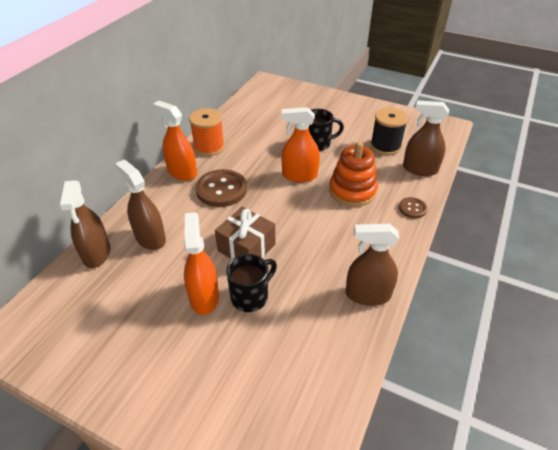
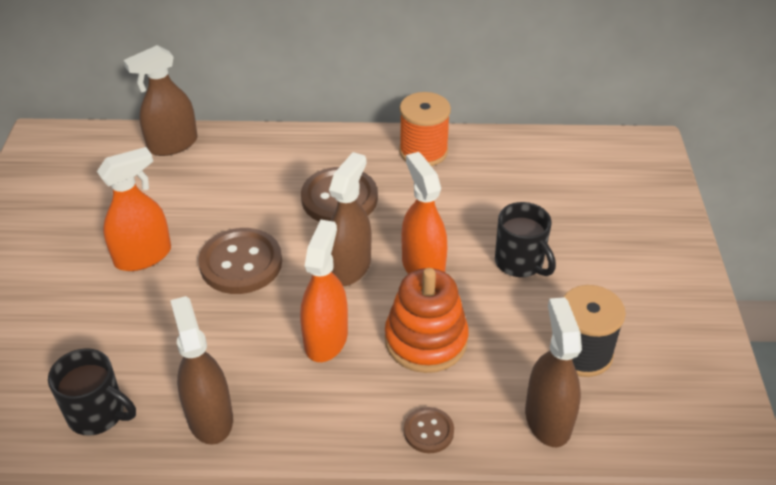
camera: 65 degrees right, 0 degrees up
(150, 238) = (216, 174): brown spray bottle -> brown spray bottle (349, 267)
(182, 172) = (351, 149): orange spray bottle -> orange spray bottle (326, 339)
(246, 247) = (241, 263): brown gift -> brown button
(250, 296) = (159, 297): black mug -> black mug (98, 414)

